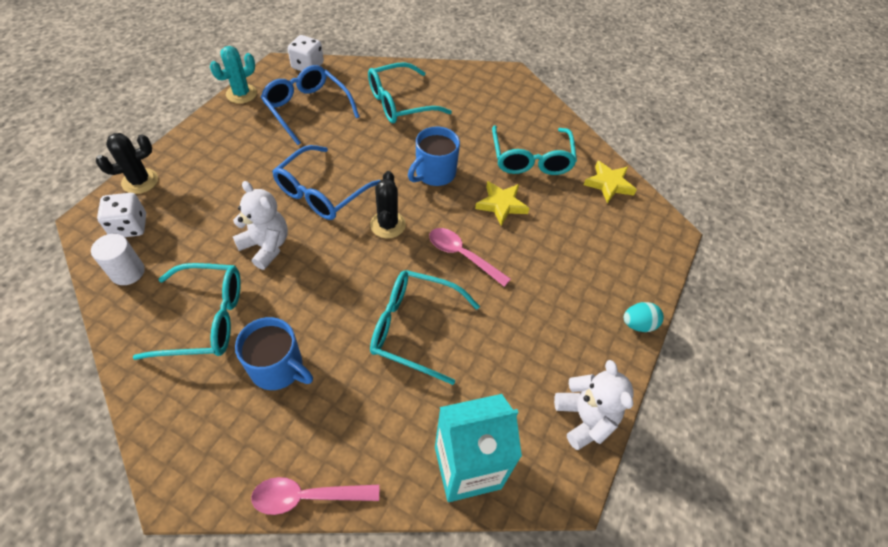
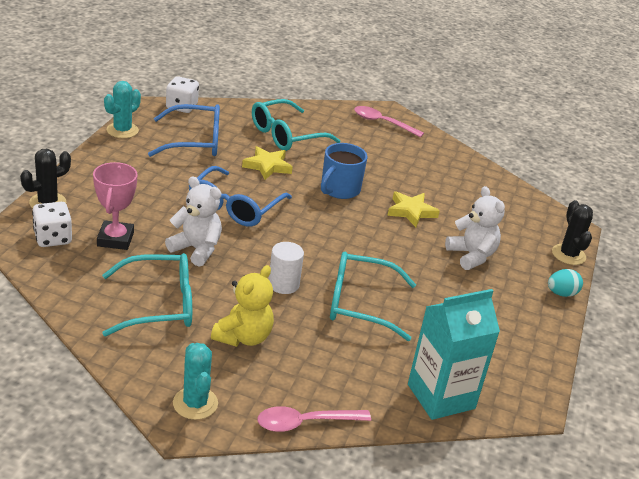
camera: 10 degrees left, 20 degrees down
(128, 272) = (67, 273): white cylinder -> white cylinder (283, 284)
(190, 230) = (115, 239): none -> pink trophy
(199, 459) = (195, 403): none -> turquoise cactus
(278, 368) = (243, 337): blue mug -> yellow teddy bear
(307, 109) = (194, 141): blue glasses -> blue glasses turned 135 degrees clockwise
(387, 225) = (308, 229): black cactus -> black cactus (568, 255)
(462, 255) = (387, 250): pink spoon -> pink spoon (382, 123)
(531, 159) = (428, 176): turquoise glasses -> none
(585, 418) = (533, 359): white teddy bear -> white teddy bear (471, 256)
(609, 184) = (506, 193): yellow star -> yellow star (267, 166)

